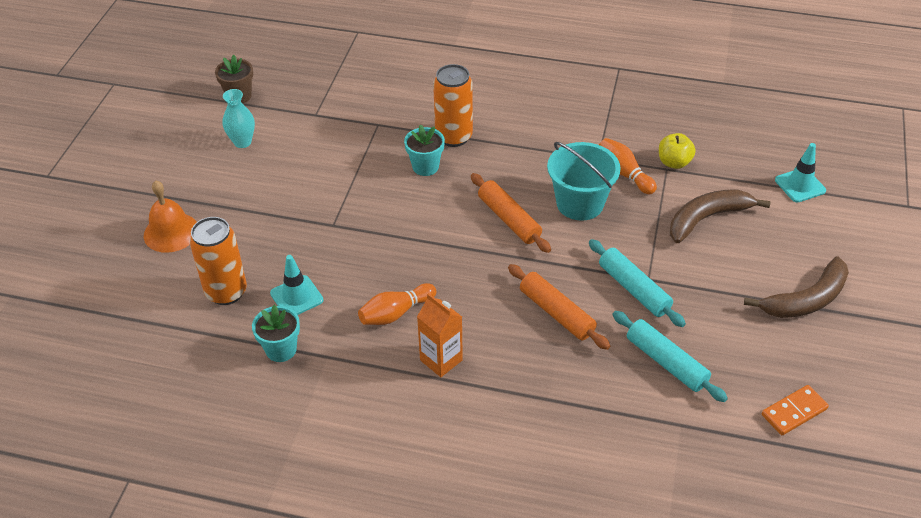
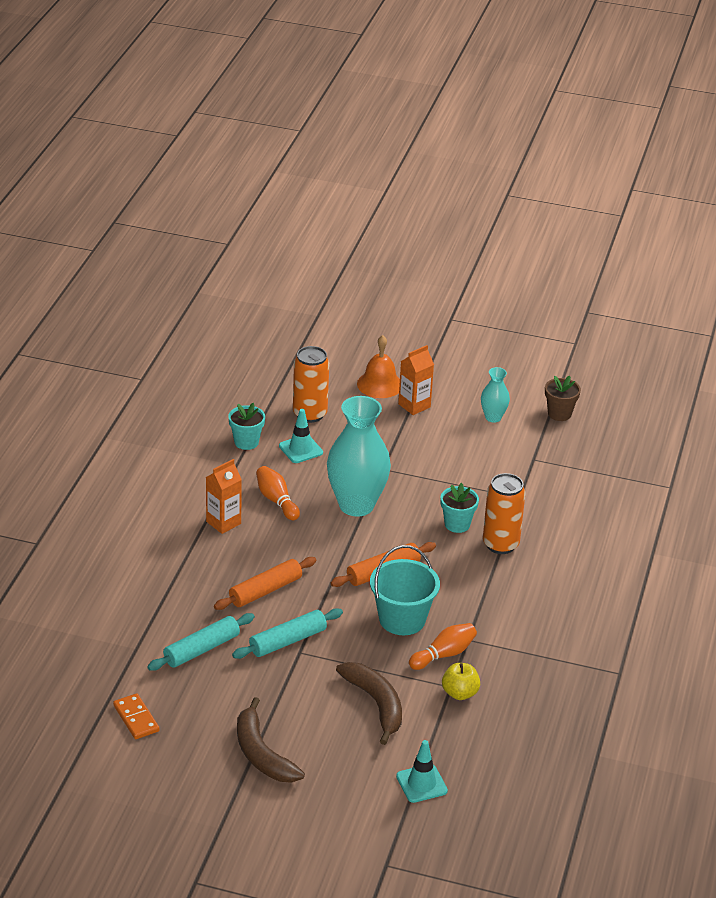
camera: 90 degrees right, 10 degrees down
(216, 202) = (414, 405): none -> orange carton
(399, 244) = (356, 505): none -> turquoise vase

